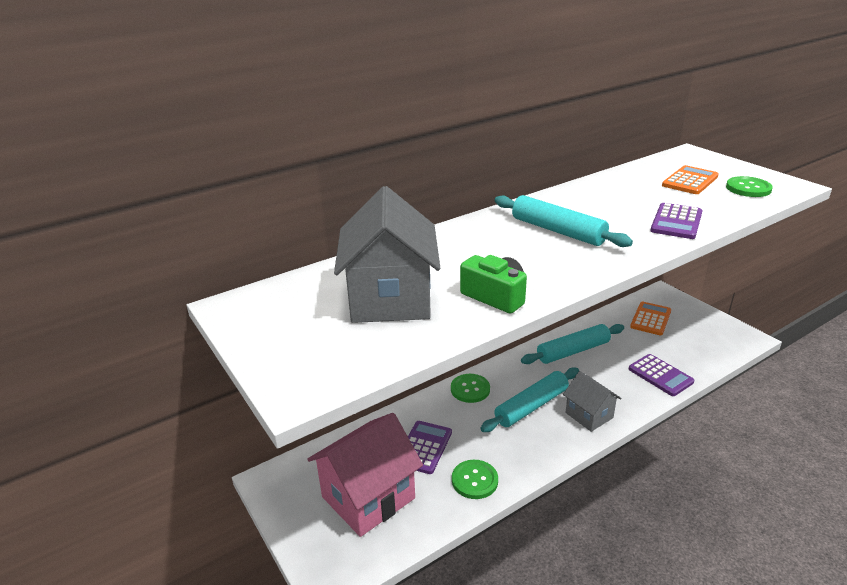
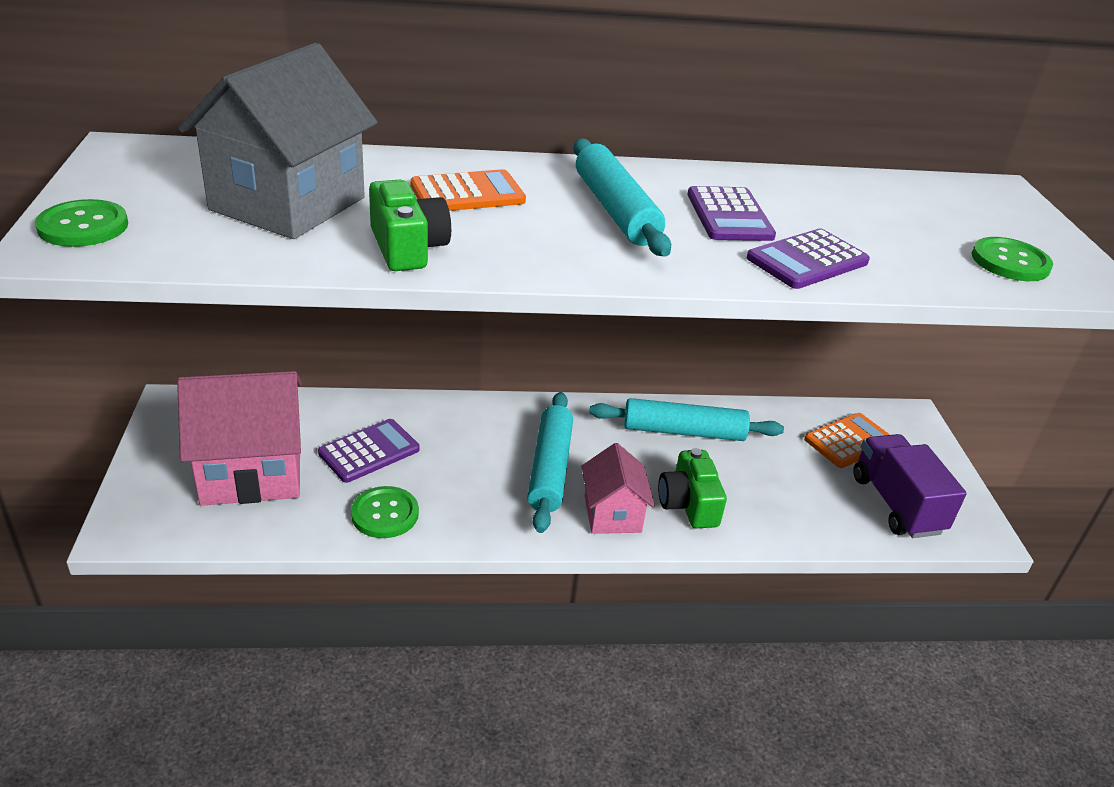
camera: 25 degrees right, 5 degrees up
(470, 389) = (496, 415): green button -> green button (83, 226)
(531, 406) = (549, 469): turquoise rolling pin -> turquoise rolling pin turned 75 degrees counterclockwise
(589, 415) = (612, 514): grey house -> pink house
(617, 390) = (688, 504): none -> green camera
(660, 375) = (774, 515): purple calculator -> purple calculator (729, 215)
(690, 181) = (928, 221): orange calculator -> orange calculator (467, 193)
(703, 342) = (896, 504): none -> purple truck

